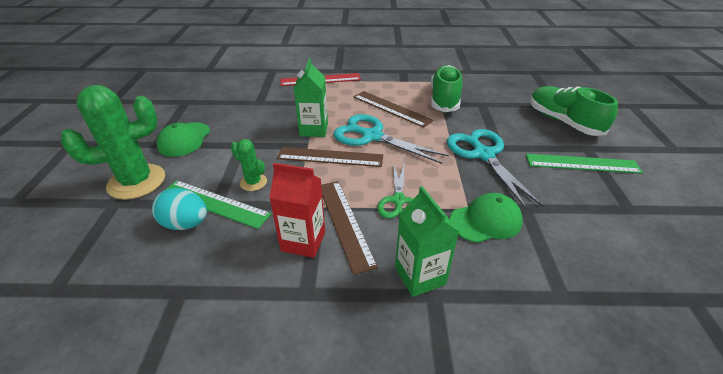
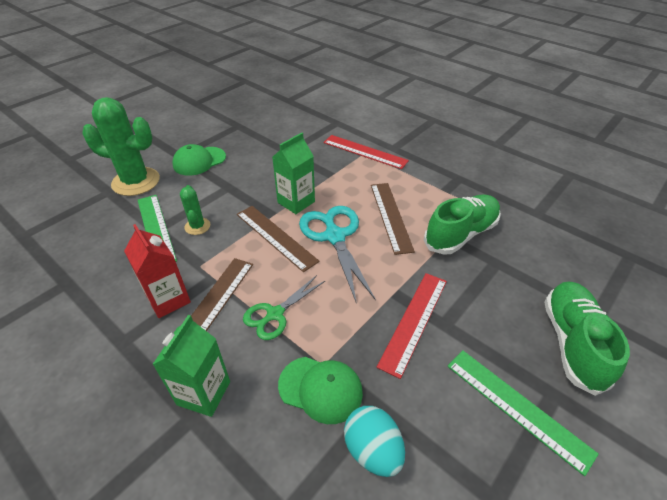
camera: 40 degrees right, 5 degrees up
(186, 224) = (123, 234): turquoise egg -> turquoise egg (372, 450)
(483, 155) = (414, 321): turquoise scissors -> red ruler

